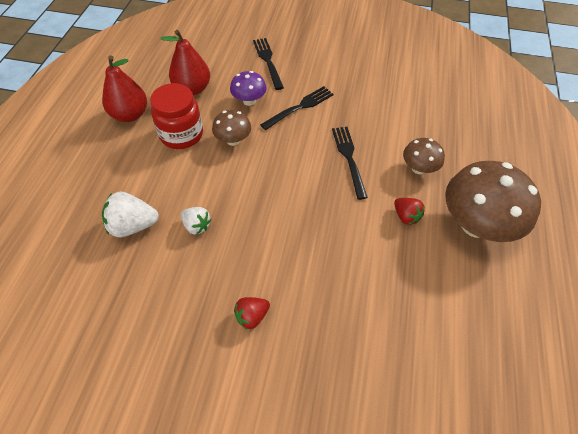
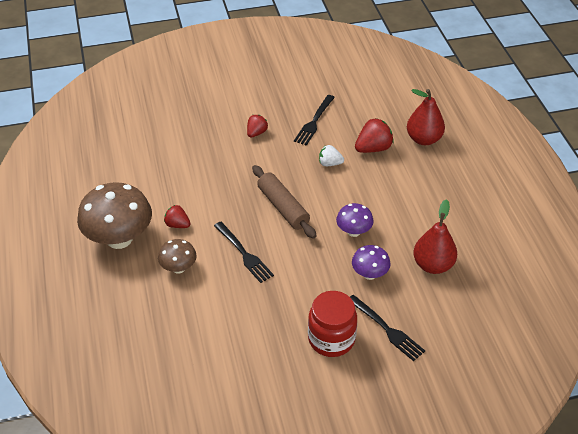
camera: 155 degrees right, 10 degrees down
(130, 114) = (461, 219): red pear -> red pear (423, 139)
(133, 225) = (373, 148): white strawberry -> red strawberry
(181, 134) = (401, 219): red jar -> red jar (331, 339)
(233, 140) = (353, 231): brown mushroom -> purple mushroom
(283, 192) = (283, 207): none -> brown rolling pin
(300, 107) = (317, 286): black fork -> black fork (314, 122)

